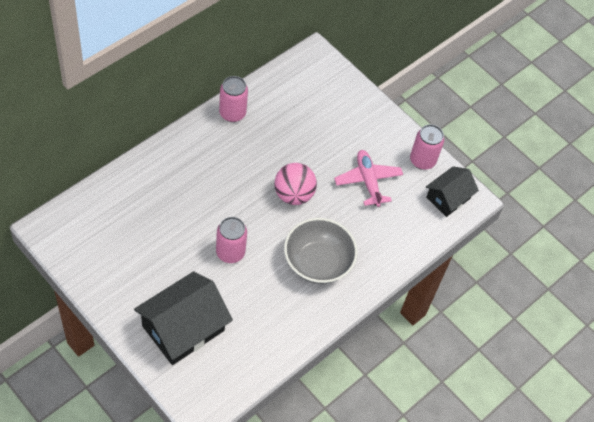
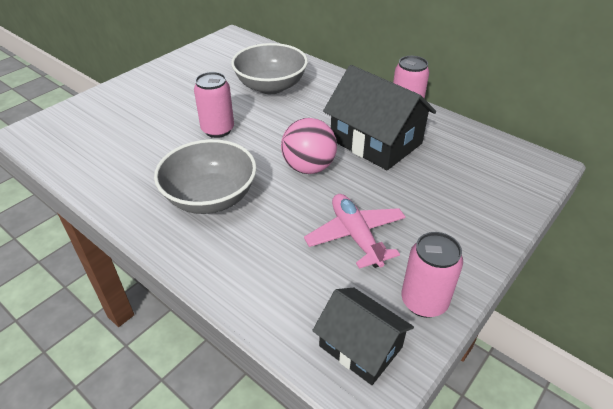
camera: 90 degrees right, 15 degrees down
(166, 204) = (271, 86): none -> grey bowl
(183, 328) = (125, 111): black house -> black house (376, 141)
(368, 181) = (355, 236): pink plane -> pink plane turned 90 degrees counterclockwise

